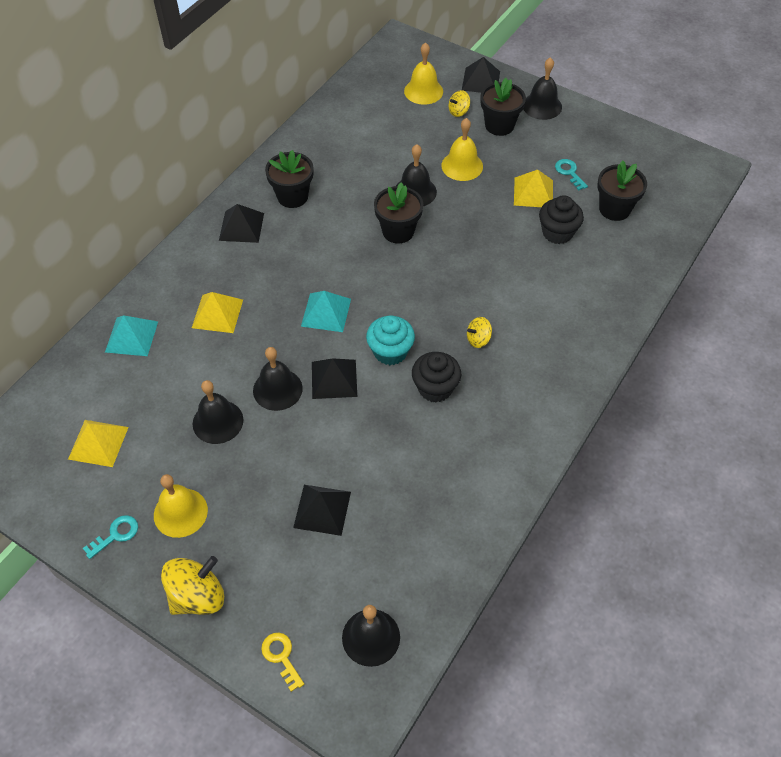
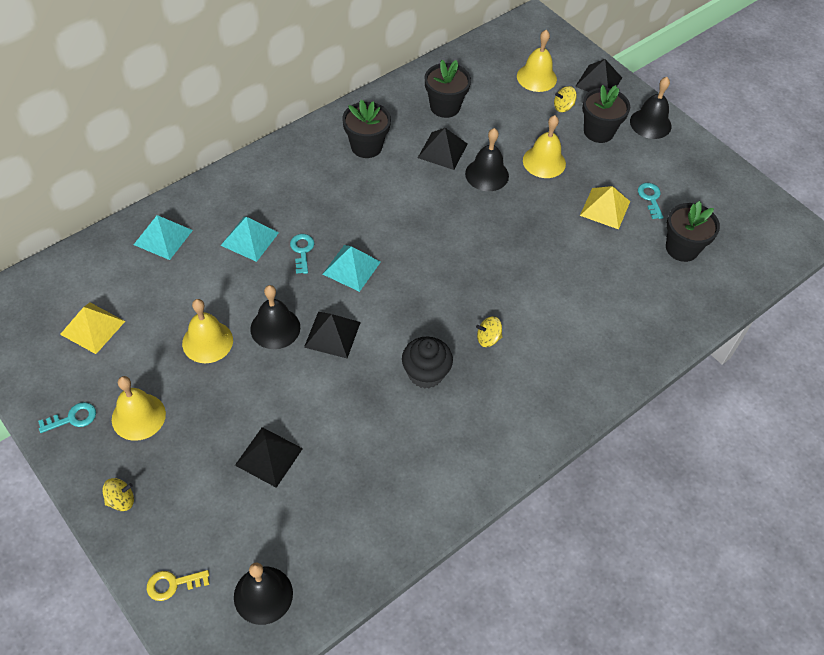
camera: 15 degrees right, 0 degrees up
(197, 596) = (121, 500): yellow spinning top -> yellow spinning top, size x0.53
(217, 313) = (249, 239): yellow pyramid -> turquoise pyramid
(218, 421) = (207, 341): black bell -> yellow bell
(241, 226) = (306, 162): black pyramid -> black pyramid (442, 150)
(272, 310) = (302, 251): none -> turquoise key
(281, 657) = (173, 584): yellow key -> yellow key turned 90 degrees counterclockwise
(390, 351) = (397, 324): turquoise cupcake -> none
(398, 231) = (454, 209): black flower pot -> black flower pot (445, 107)
(557, 232) = (612, 255): black cupcake -> none

